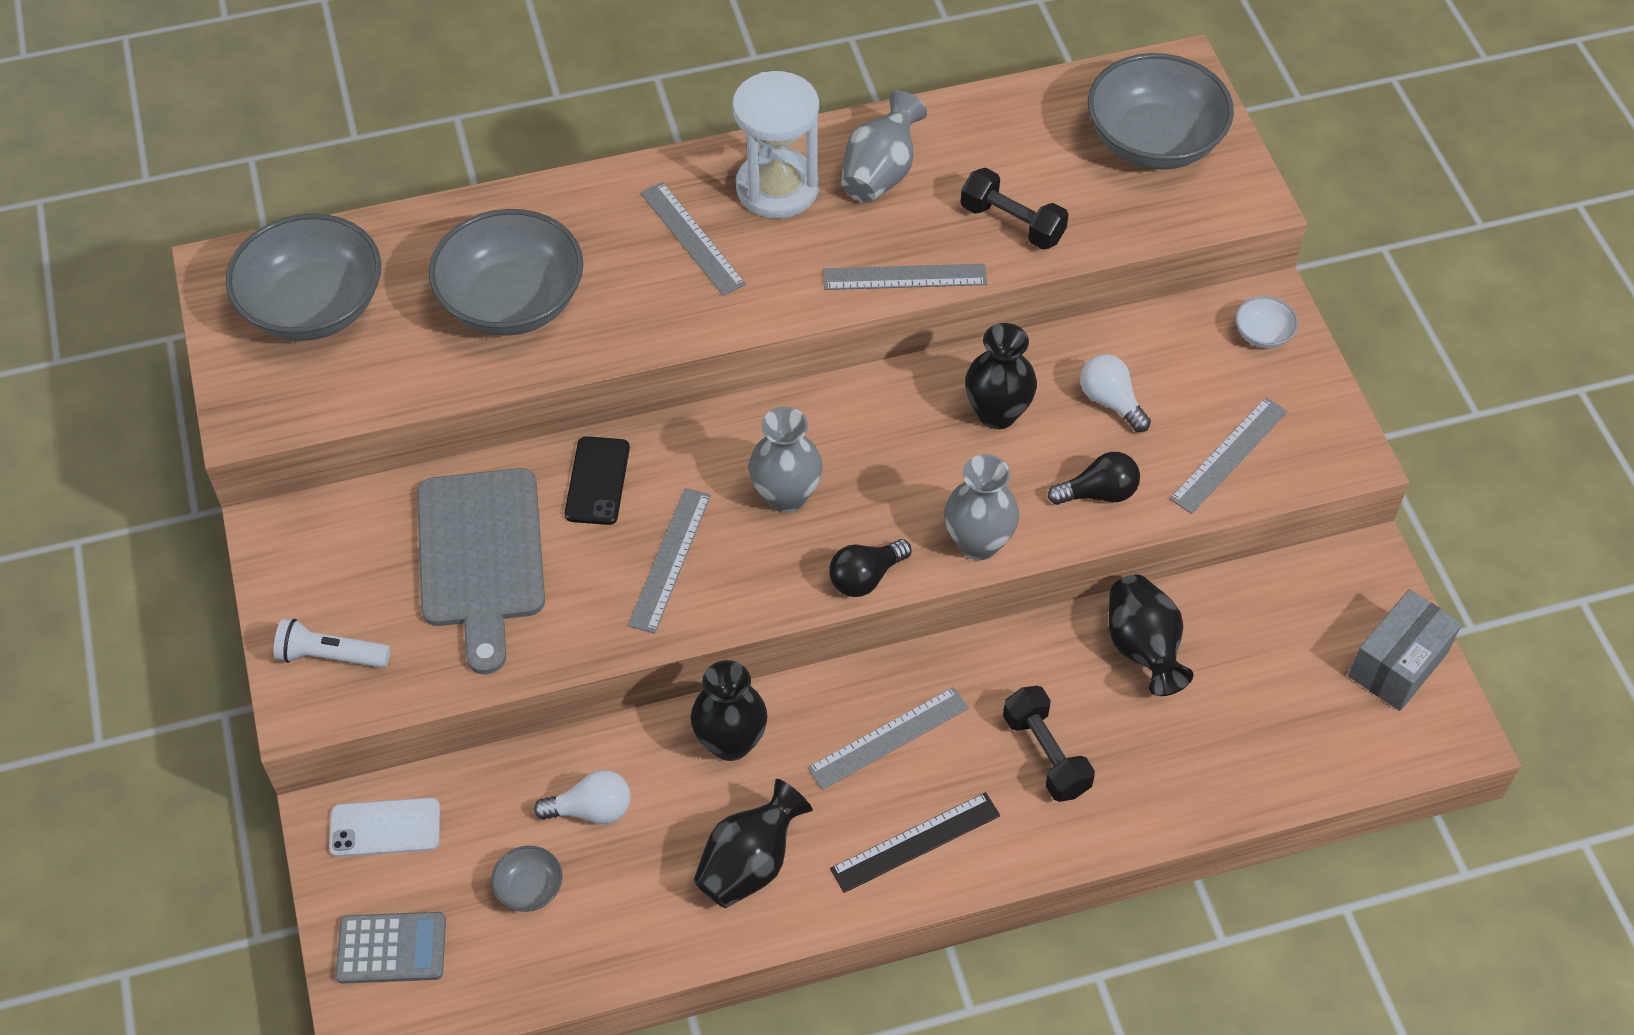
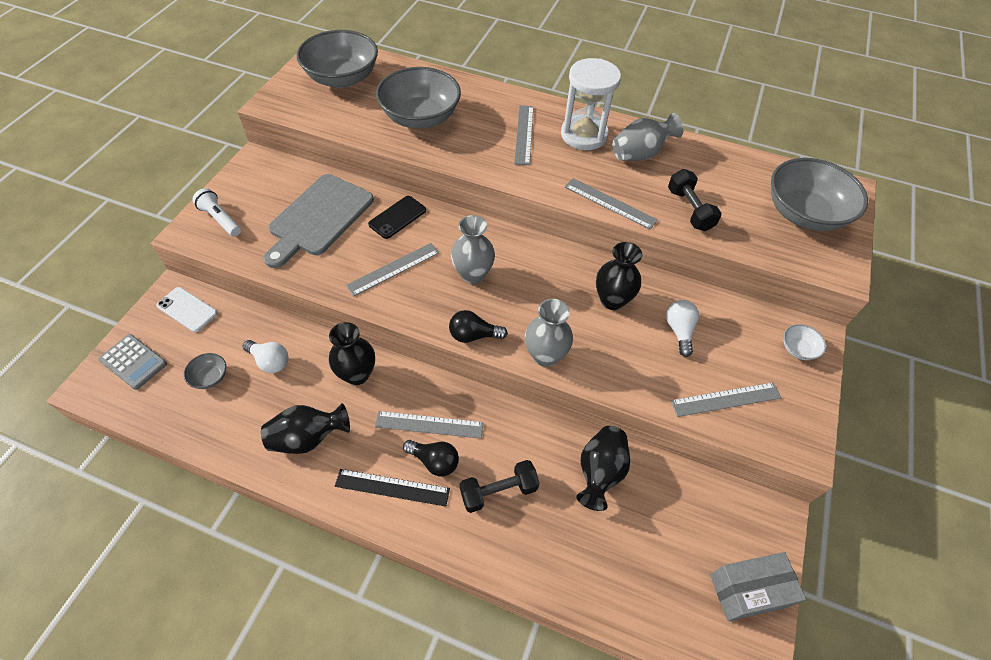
camera: 35 degrees right, 0 degrees up
(1045, 754) = (498, 491): black dumbbell -> black dumbbell turned 60 degrees clockwise
(1098, 493) = (632, 372): black light bulb -> black light bulb (434, 461)

